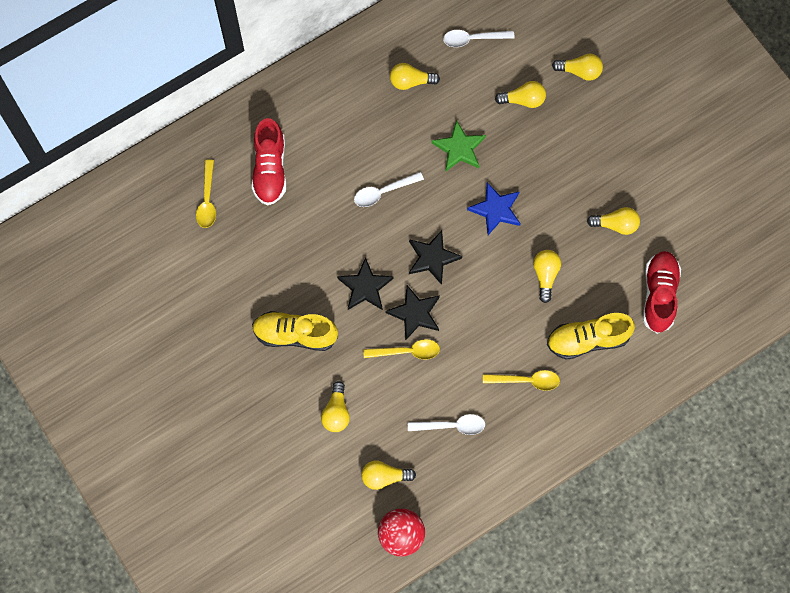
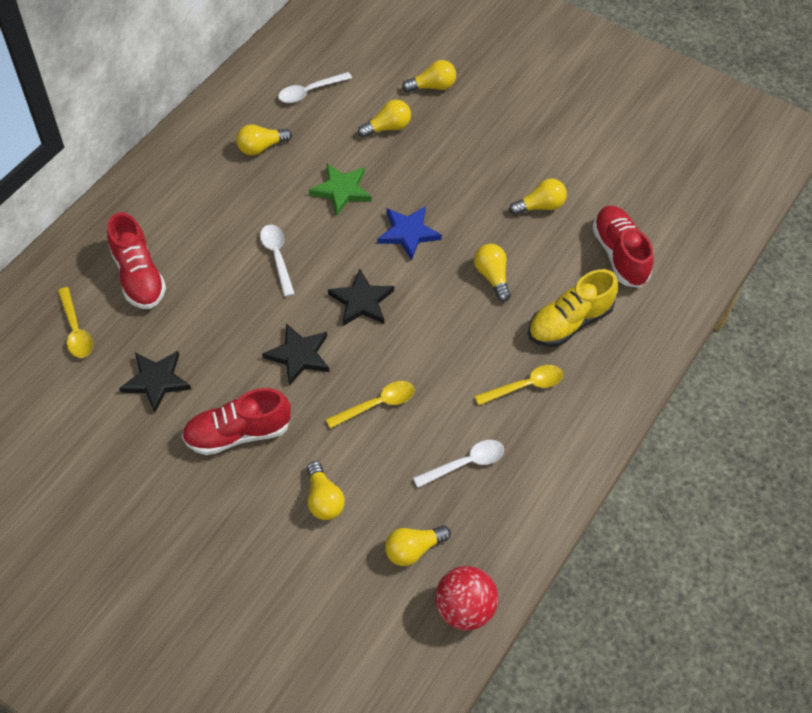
camera: 25 degrees left, 15 degrees down
(295, 334) = (238, 433): yellow shoe -> red shoe
(383, 192) = (277, 256): white spoon -> white spoon turned 120 degrees clockwise
(415, 313) = (368, 362): black star -> black star (156, 381)

